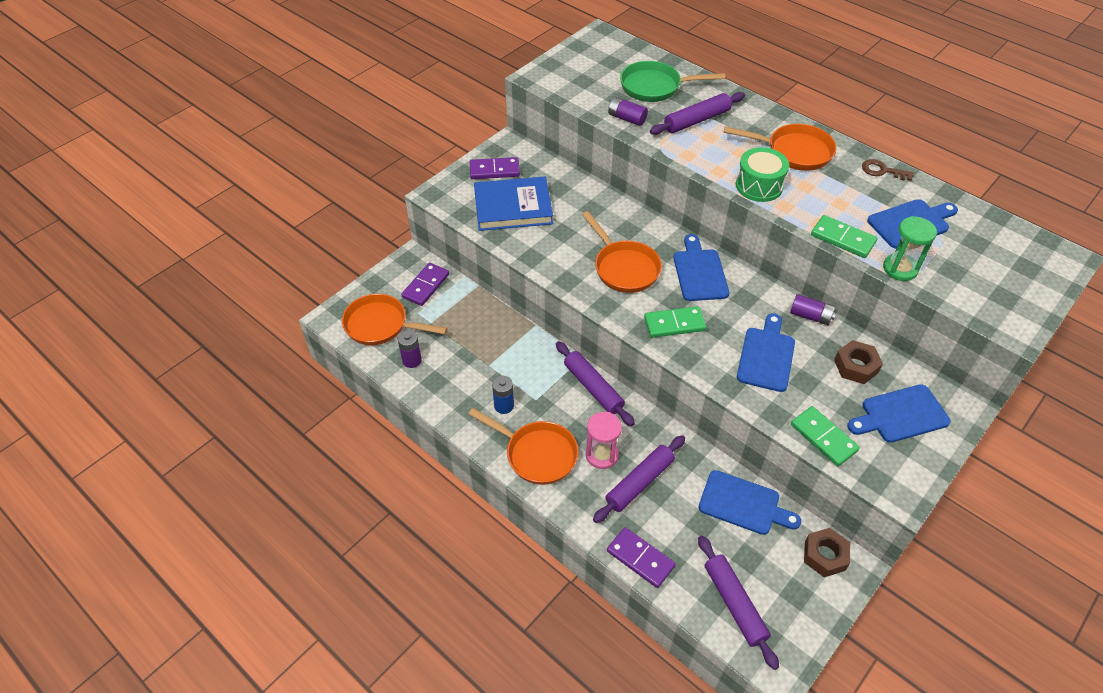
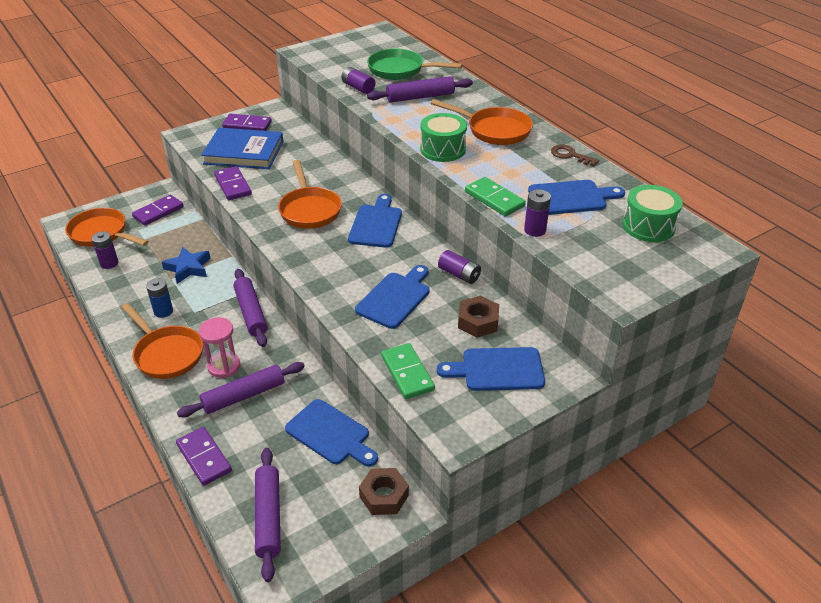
camera: 15 degrees right, 10 degrees down
(499, 349) = (188, 268): none -> blue star
(527, 252) = (233, 185): none -> purple domino
(674, 324) = (326, 258): green domino -> none
(900, 269) = (535, 230): green hourglass -> purple battery
(996, 243) = (648, 226): none -> green drum

